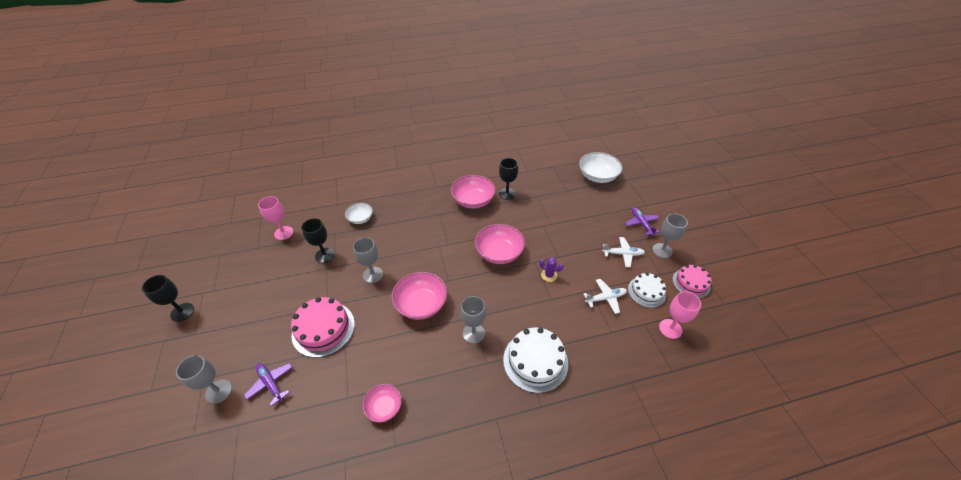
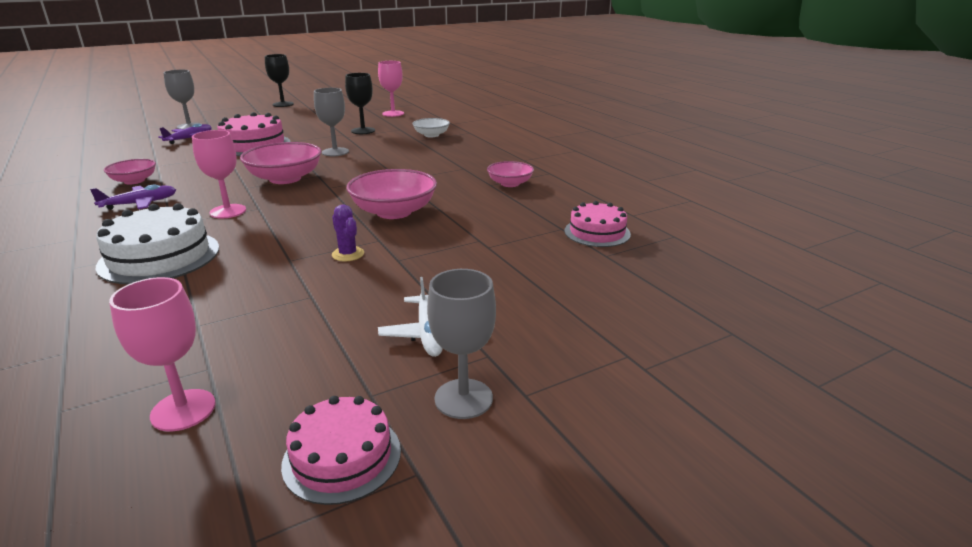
camera: 75 degrees right, 20 degrees down
(473, 200) = (510, 184): pink bowl -> pink bowl, size x0.59
(473, 333) = (228, 211): grey goblet -> pink goblet
(507, 194) = (547, 204): black goblet -> none
(543, 186) = (597, 232): none -> pink cake
(549, 275) = (348, 254): purple cactus -> purple cactus turned 45 degrees counterclockwise
(597, 176) = (698, 289): white bowl -> none
(605, 298) = (289, 315): white plane -> none
(641, 223) = (557, 360): purple plane -> purple plane (140, 204)
(646, 292) = (307, 371): white cake -> none

